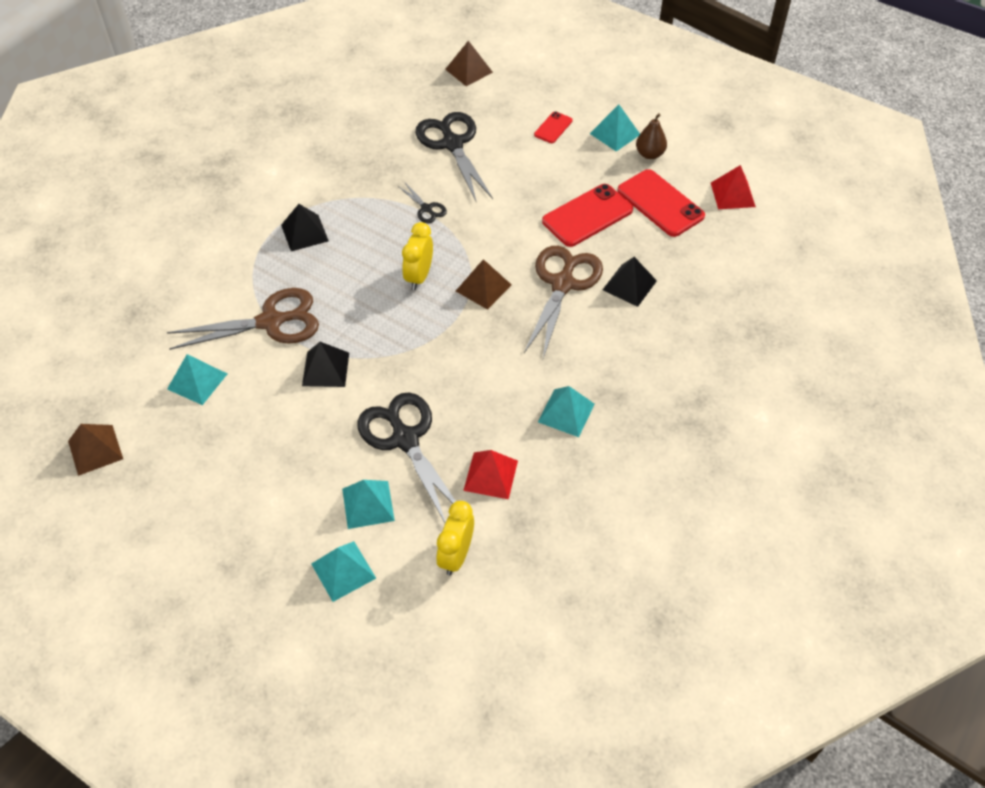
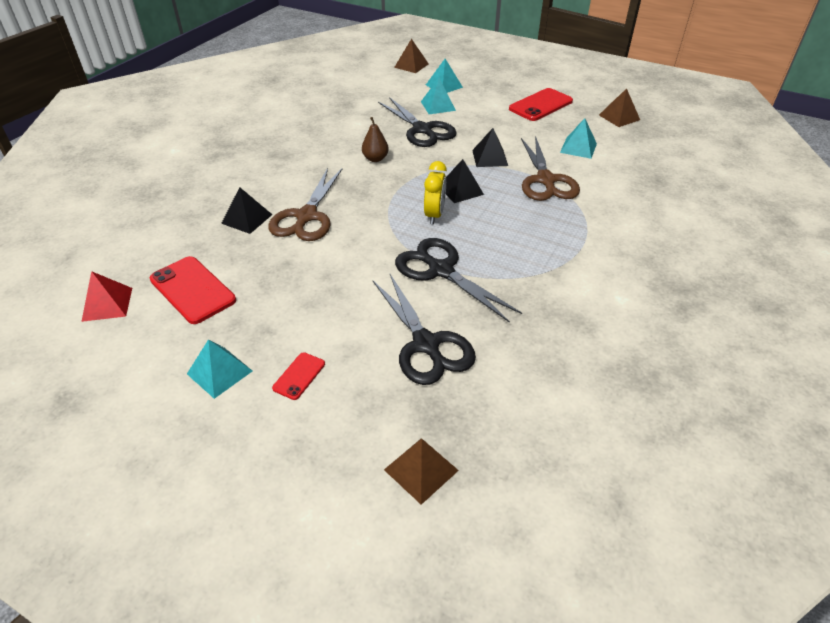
camera: 175 degrees right, 10 degrees down
(271, 322) = (545, 180): brown scissors -> brown scissors turned 75 degrees counterclockwise
(304, 233) = (553, 242): black pyramid -> black pyramid (461, 190)
(426, 209) = (441, 270): black scissors -> black scissors, size x2.16
(456, 555) = (382, 92): yellow clock -> none
(483, 287) = (377, 210): brown pyramid -> brown pyramid (411, 65)
(490, 475) = (364, 119): red pyramid -> none
(566, 413) = (313, 145): turquoise pyramid -> none
(587, 215) = (274, 273): red phone -> red phone (541, 105)
(649, 154) = (184, 346): brown pear -> brown pear (375, 159)

